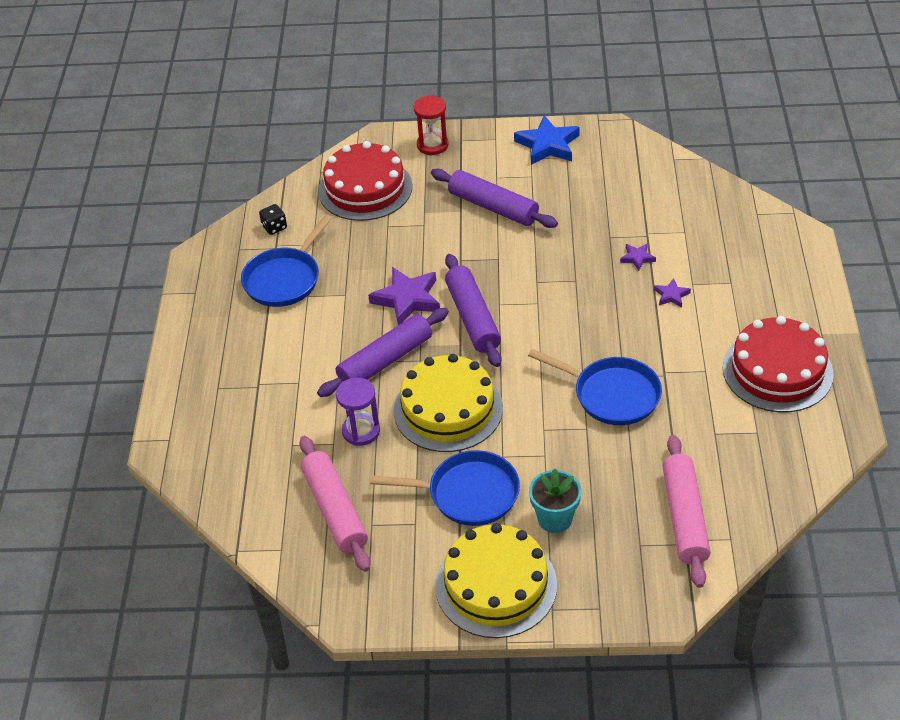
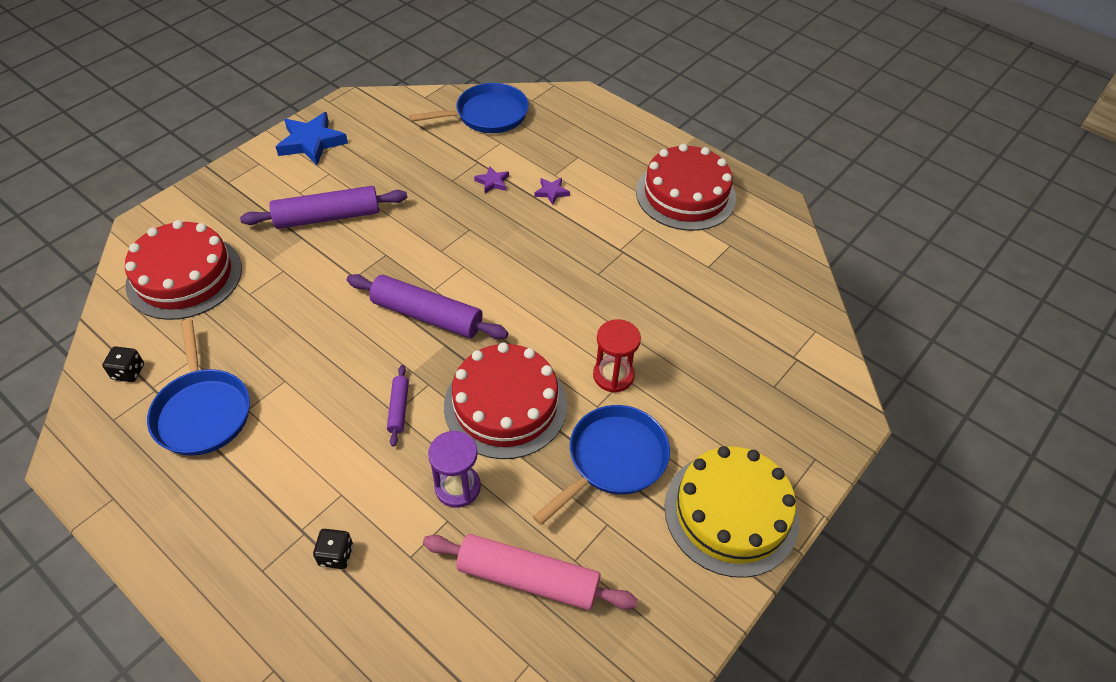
camera: 55 degrees left, 5 degrees up
(259, 411) = (336, 555): none -> black dice
(385, 361) = (399, 408): purple rolling pin -> purple rolling pin, size x0.49
(407, 299) = (350, 342): purple star -> none
(432, 145) = (205, 201): red hourglass -> red hourglass (613, 375)
(448, 409) = (505, 405): yellow cake -> red cake
(555, 519) = (698, 420): turquoise flower pot -> none
(612, 395) = (609, 293): blue pan -> blue pan (487, 115)
(684, 517) = (771, 341): pink rolling pin -> none

